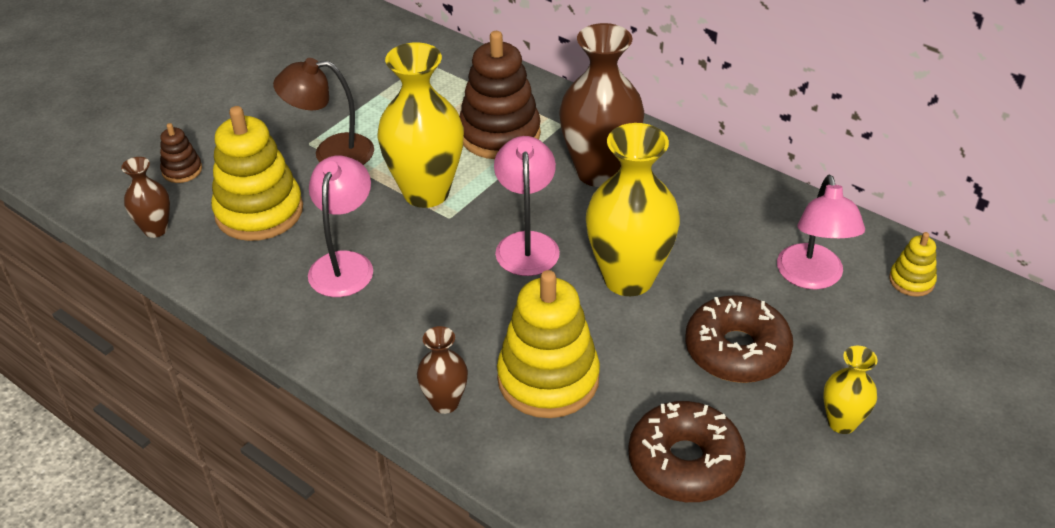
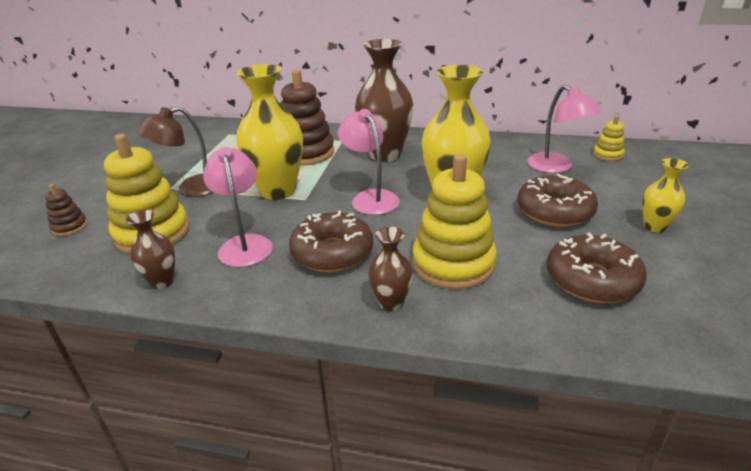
camera: 25 degrees left, 10 degrees down
(156, 229) = (62, 268): brown vase -> brown vase (162, 282)
(429, 312) = (332, 252): none -> brown donut

